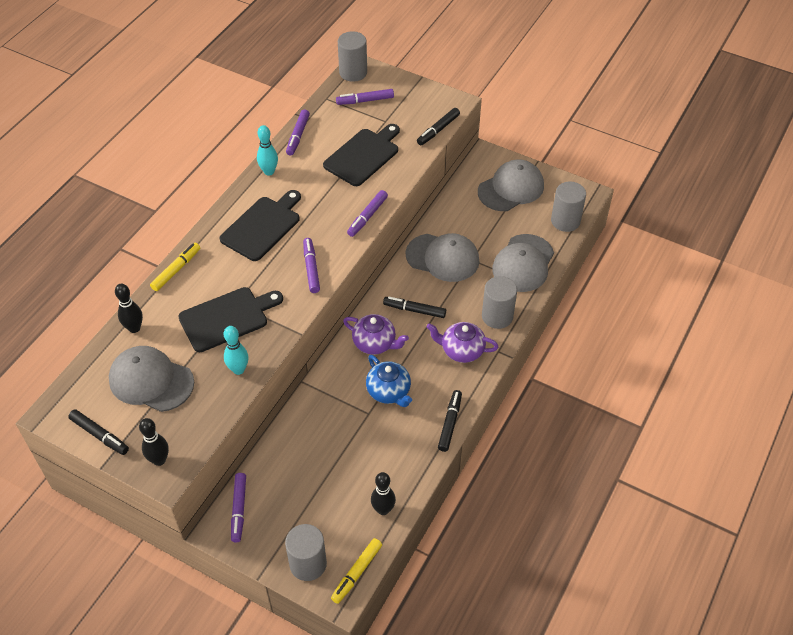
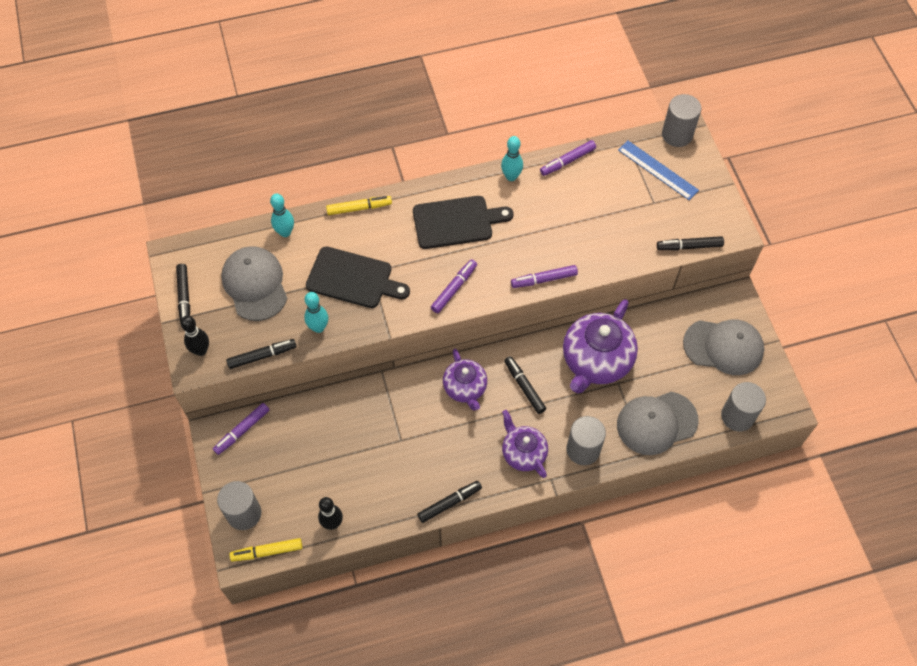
camera: 45 degrees right, 10 degrees up
(134, 328) = (285, 232): black bowling pin -> turquoise bowling pin
(216, 423) = (262, 356): none -> black marker
(363, 155) = (600, 221): black cutting board -> none
(365, 101) = (657, 170): purple marker -> blue ruler
(389, 392) = (433, 437): blue teapot -> none
(443, 258) = (596, 361): grey cap -> purple teapot

